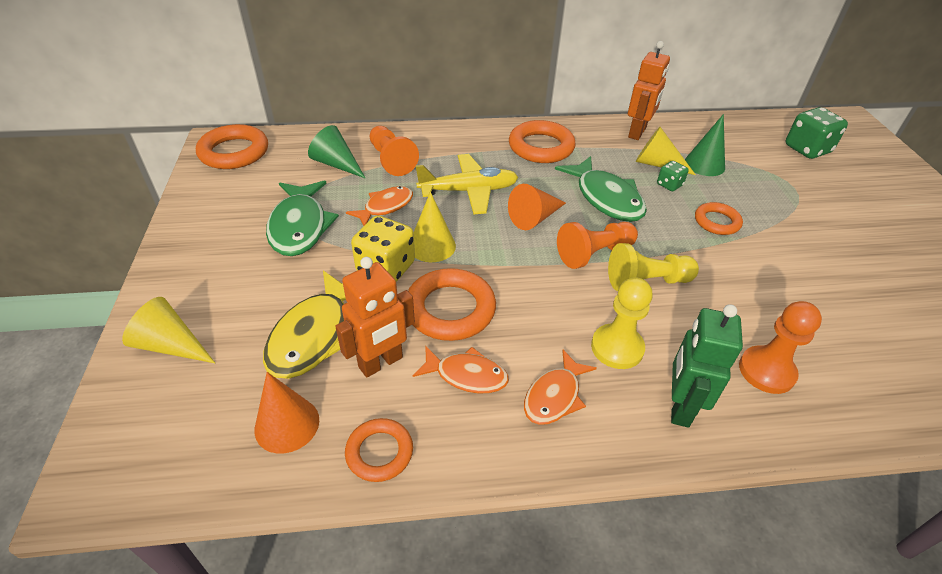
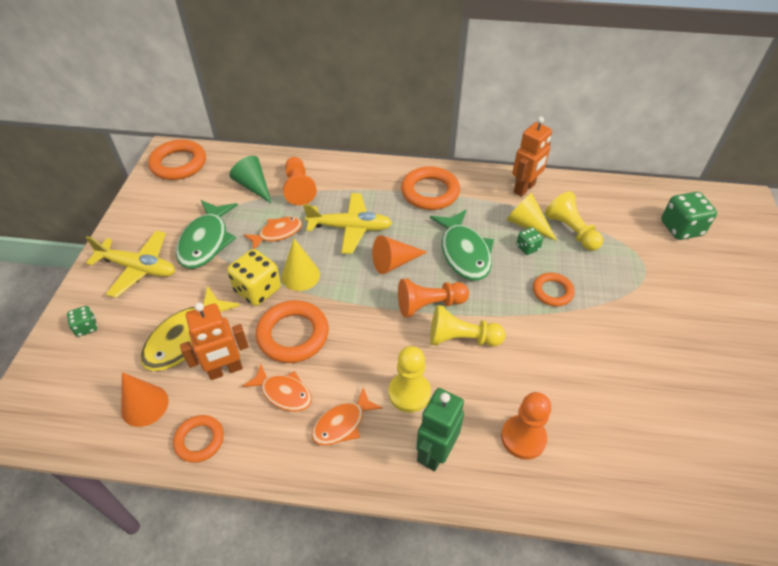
camera: 15 degrees right, 5 degrees up
(171, 345) = (86, 327): yellow cone -> green dice
(221, 267) = (138, 268): none -> yellow plane
(704, 164) = (571, 231): green cone -> yellow pawn

